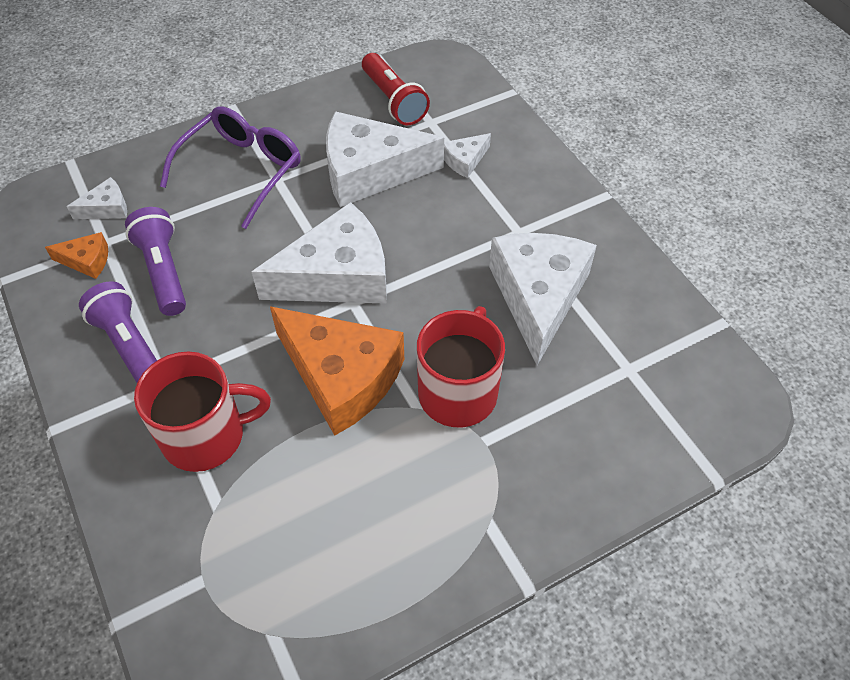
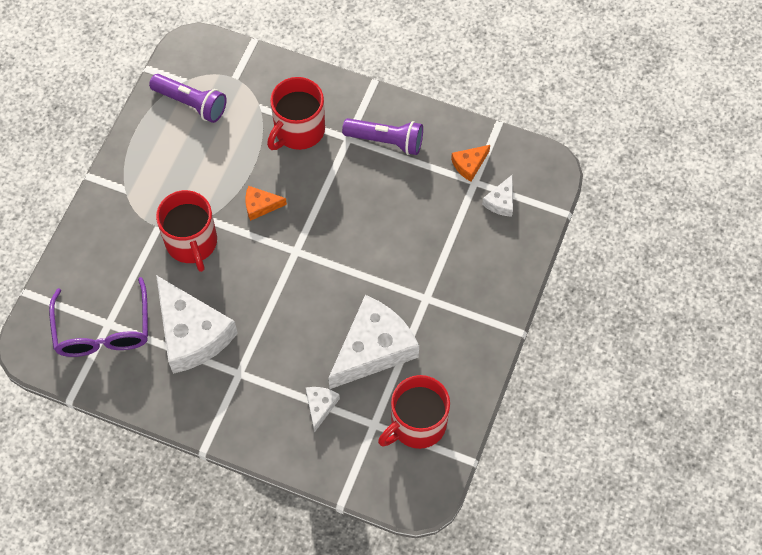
camera: 140 degrees right, 10 degrees up
(163, 271) = (420, 190): purple flashlight -> purple flashlight (191, 103)
(242, 170) = (454, 287): purple glasses -> purple glasses (103, 330)
(337, 276) = (320, 260): white cheese -> none
(341, 377) = (260, 205): orange cheese -> orange cheese, size x0.45
(394, 101) = (417, 424): red flashlight -> red mug

